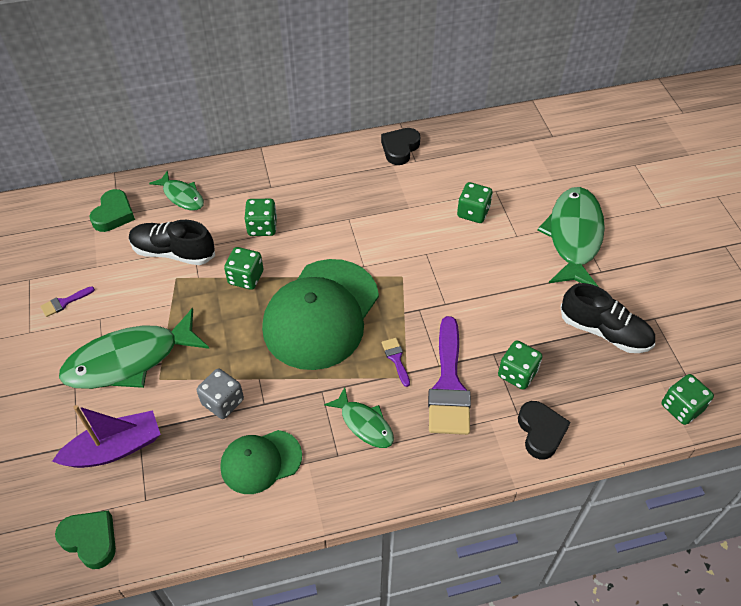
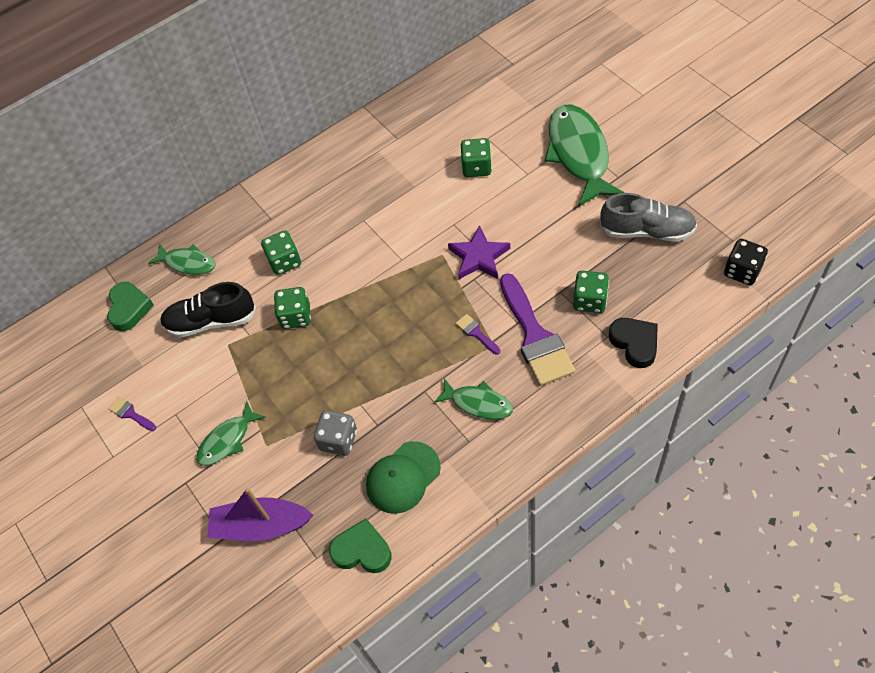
camera: 15 degrees left, 5 degrees up
(64, 302) = (131, 414): purple brush -> purple brush turned 90 degrees clockwise
(90, 540) = (286, 615): green heart -> green heart (362, 550)
(115, 448) = (261, 526): purple boat -> purple boat turned 135 degrees counterclockwise
(129, 360) = (227, 440): green fish -> green fish, size x0.53
(321, 314) = (386, 321): green cap -> none
(400, 149) = (376, 132): black heart -> none
(434, 292) = (479, 257): none -> purple star
(604, 331) = (647, 231): black shoe -> grey shoe
(681, 407) = (742, 271): green dice -> black dice

